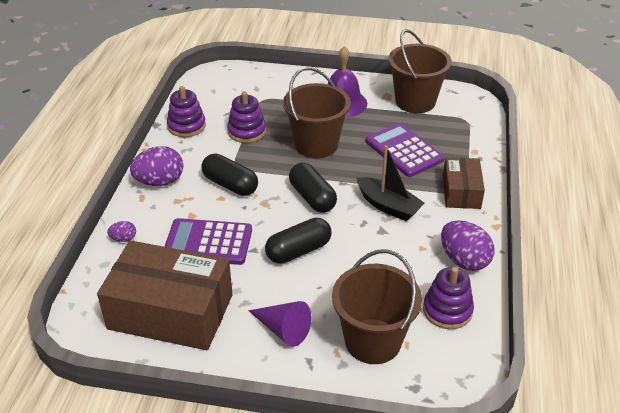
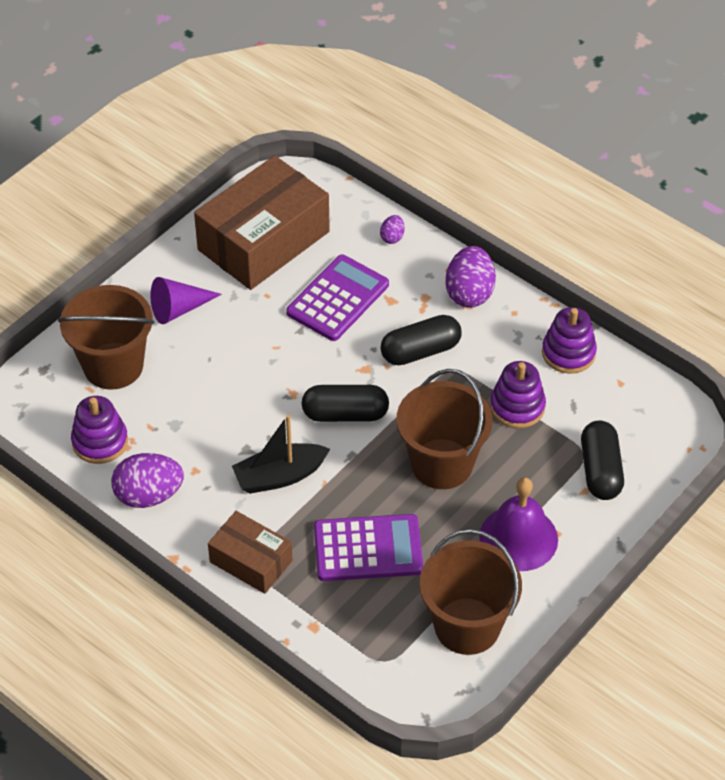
camera: 120 degrees right, 10 degrees up
(298, 251) = (270, 364): black capsule -> black capsule (600, 471)

